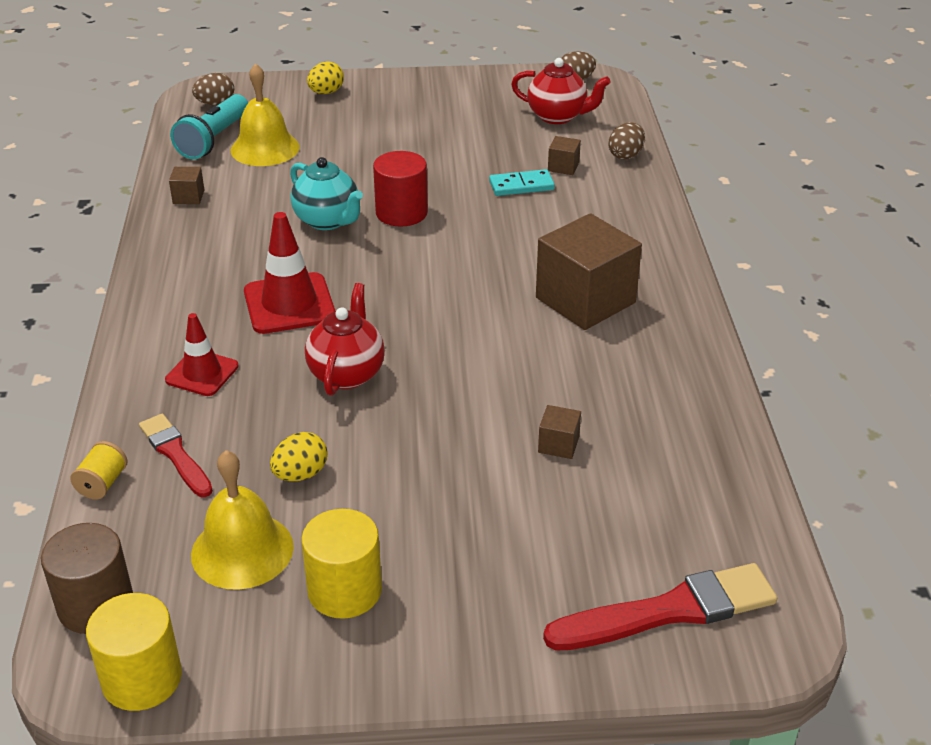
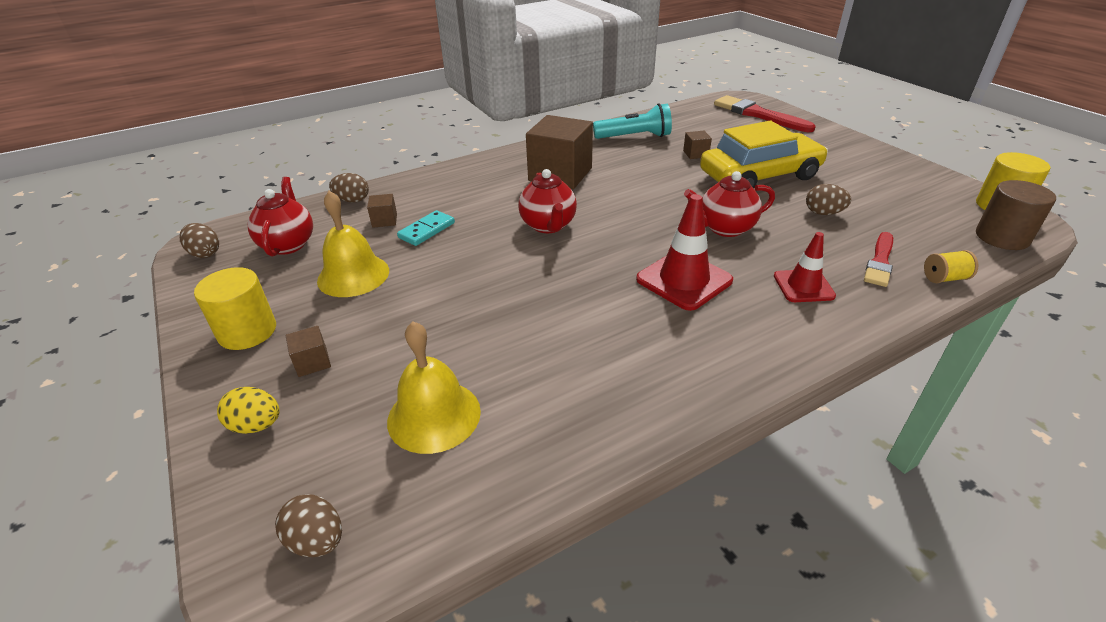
camera: 115 degrees left, 0 degrees up
(188, 197) = (581, 429): brown cube -> brown cube (312, 362)
(214, 140) = (433, 479): turquoise flashlight -> turquoise flashlight (634, 137)
(242, 550) = (896, 210): yellow bell -> yellow bell (353, 275)
(300, 474) = (823, 213): yellow egg -> brown egg
(327, 221) = (551, 307): turquoise teapot -> none
(344, 590) = (866, 176): yellow cylinder -> yellow cylinder (247, 331)
(401, 213) = (508, 272): red cylinder -> none
(440, 473) = (759, 176): none -> yellow car
(465, 256) = (548, 226): none -> red teapot
(521, 185) = (426, 230): turquoise domino -> turquoise domino turned 75 degrees clockwise

